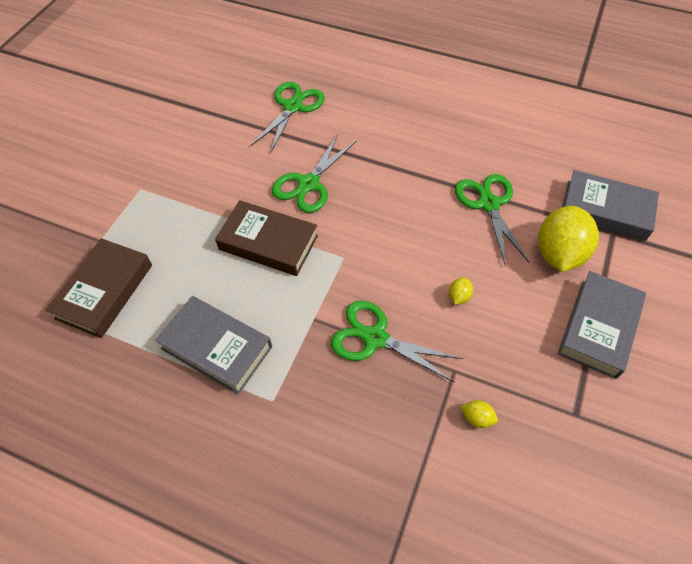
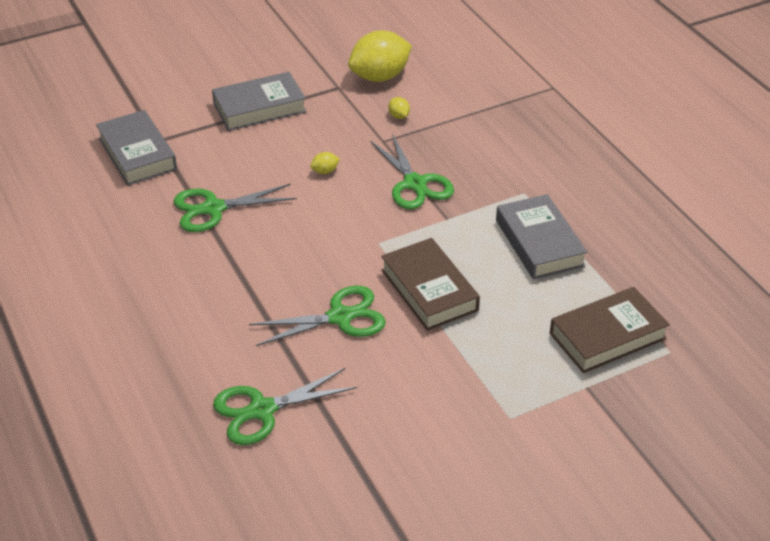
camera: 140 degrees left, 15 degrees down
(488, 204) = (213, 209): green scissors -> green scissors turned 45 degrees clockwise
(558, 253) = (217, 152): yellow lemon -> yellow lemon (380, 77)

